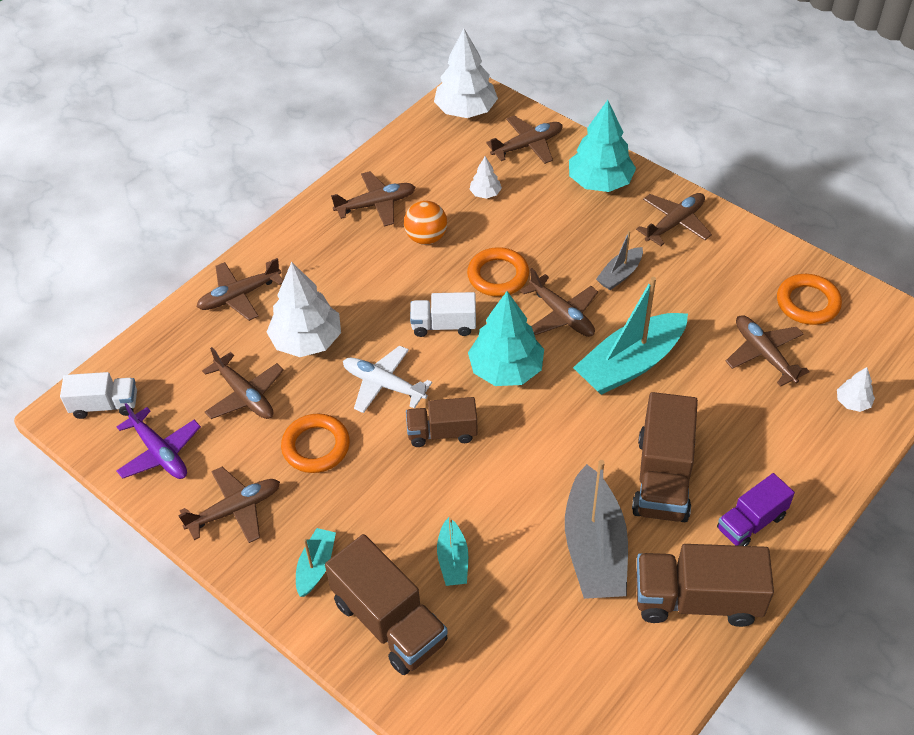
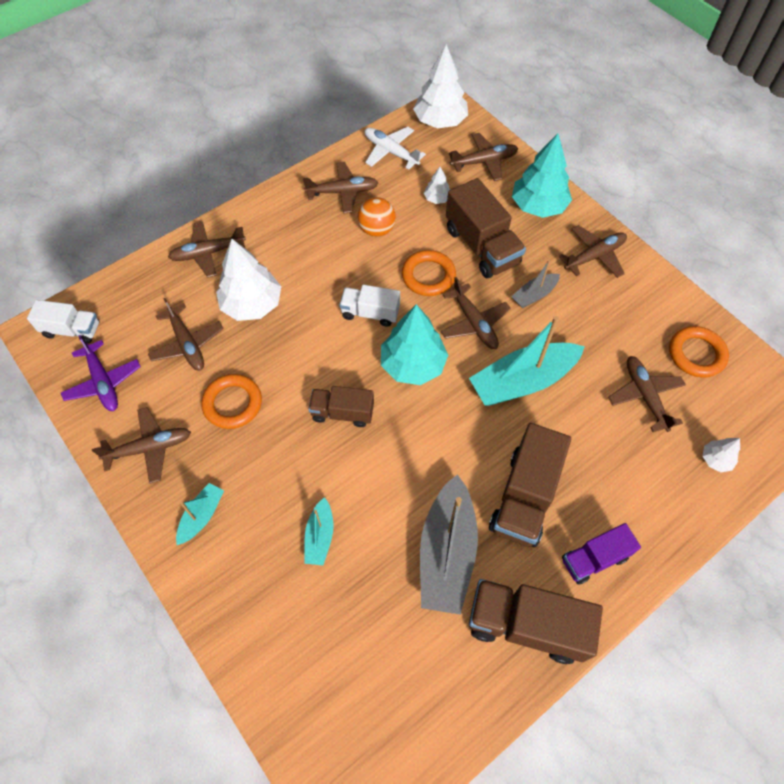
camera: 10 degrees right, 10 degrees up
(383, 385) = (305, 358): white plane -> white plane (390, 152)
(389, 622) = (249, 584): brown truck -> brown truck (481, 246)

